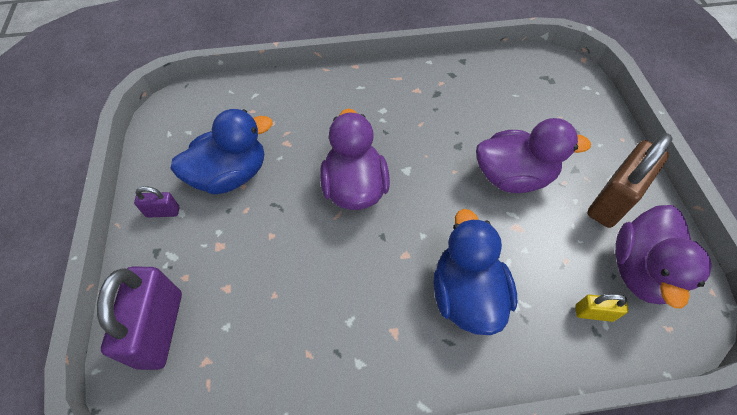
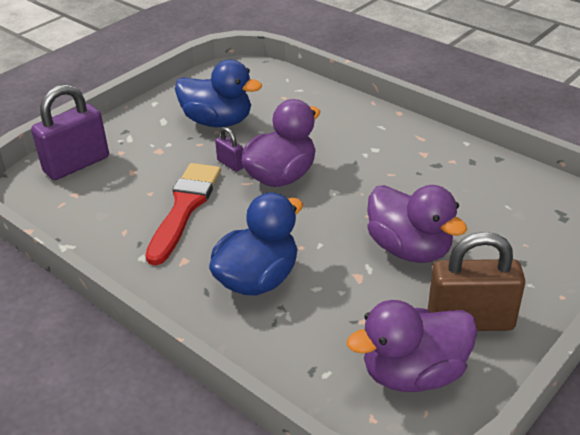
camera: 50 degrees right, 20 degrees down
(163, 212) = (155, 115): purple padlock -> purple padlock (230, 164)
(324, 282) = (184, 208): none -> red brush
(593, 313) = (328, 360): yellow padlock -> none

